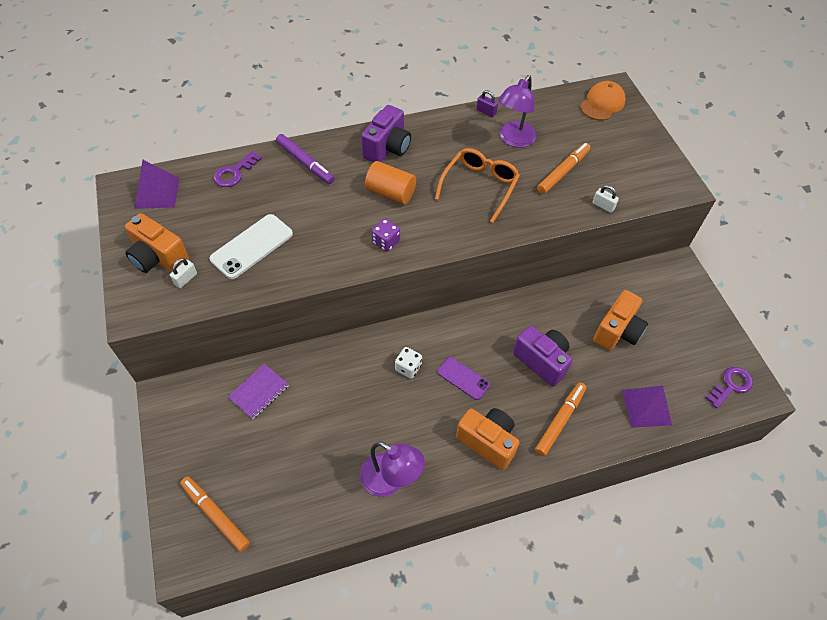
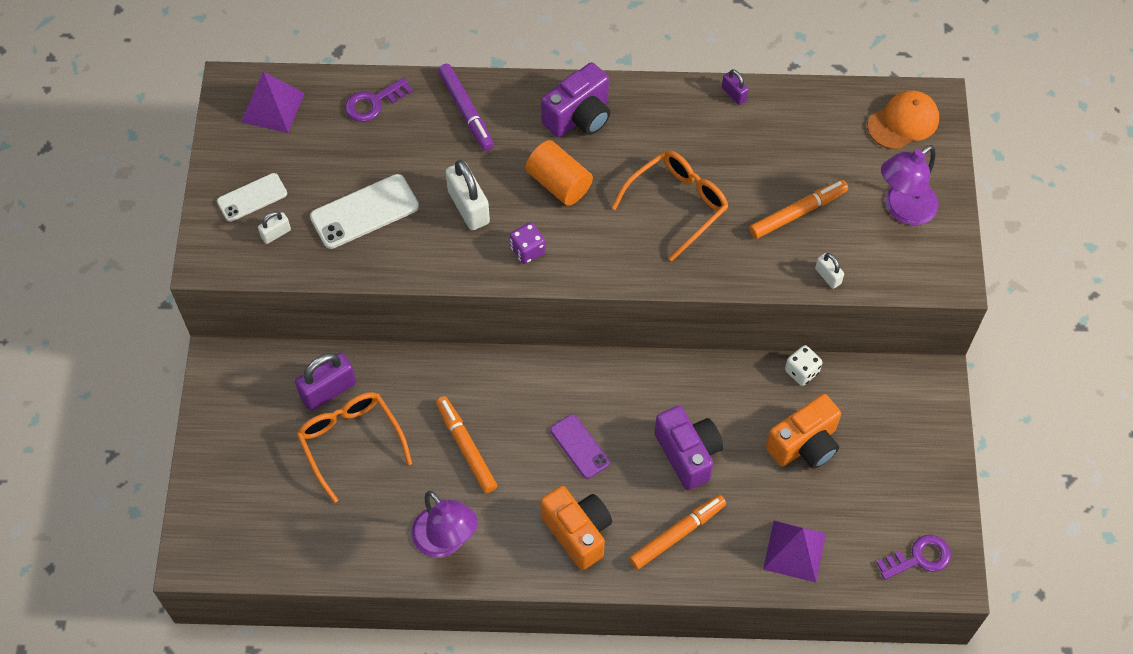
camera: 20 degrees right, 5 degrees up
(158, 258) = (252, 197): orange camera -> white phone
(215, 515) = (239, 518): orange marker -> orange marker (466, 447)
(259, 392) = (328, 390): purple notebook -> purple padlock
(289, 426) = (351, 442): none -> orange glasses
(330, 224) = (468, 207): none -> white padlock
(408, 368) = (517, 413): white dice -> white dice (801, 371)
(514, 140) = (753, 147): purple lamp -> purple lamp (902, 210)

